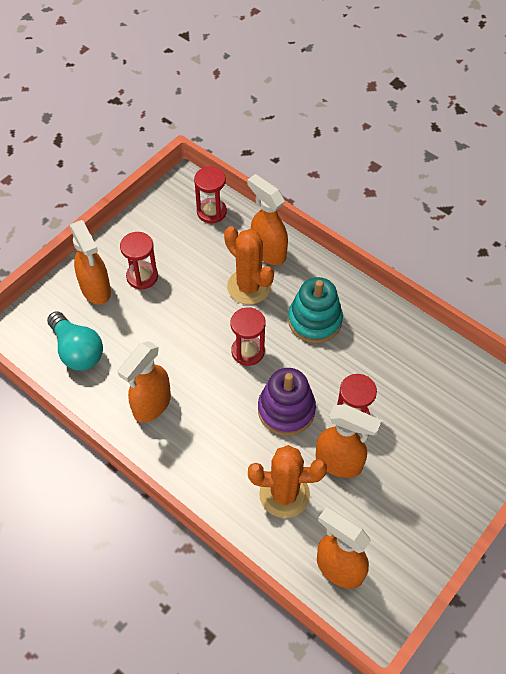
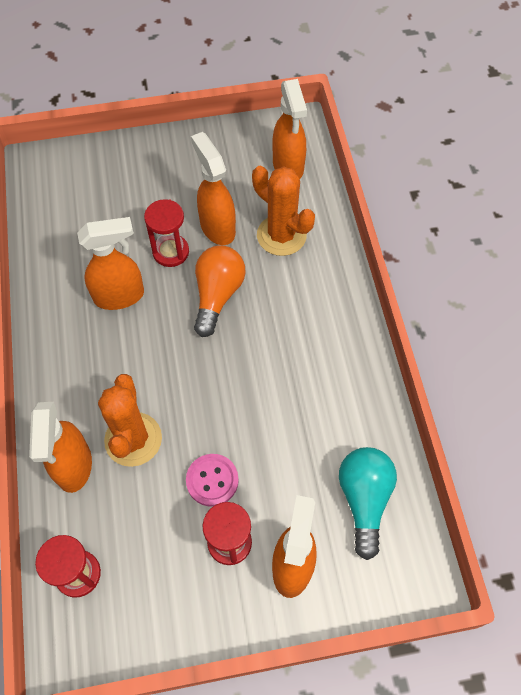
camera: 140 degrees left, 5 degrees up
(151, 405) = (331, 385): orange spray bottle -> orange spray bottle (120, 296)
(180, 298) = (212, 480): none -> pink button
(248, 351) = (199, 371): red hourglass -> none
(286, 410) = (217, 295): purple stacking toy -> orange light bulb
(314, 320) = (110, 355): turquoise stacking toy -> none

